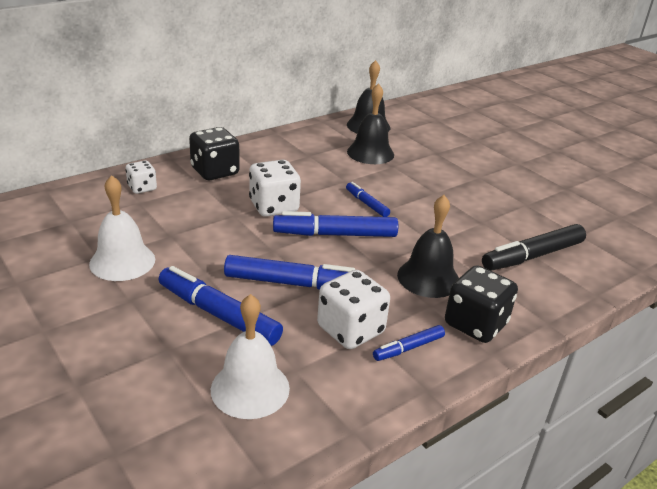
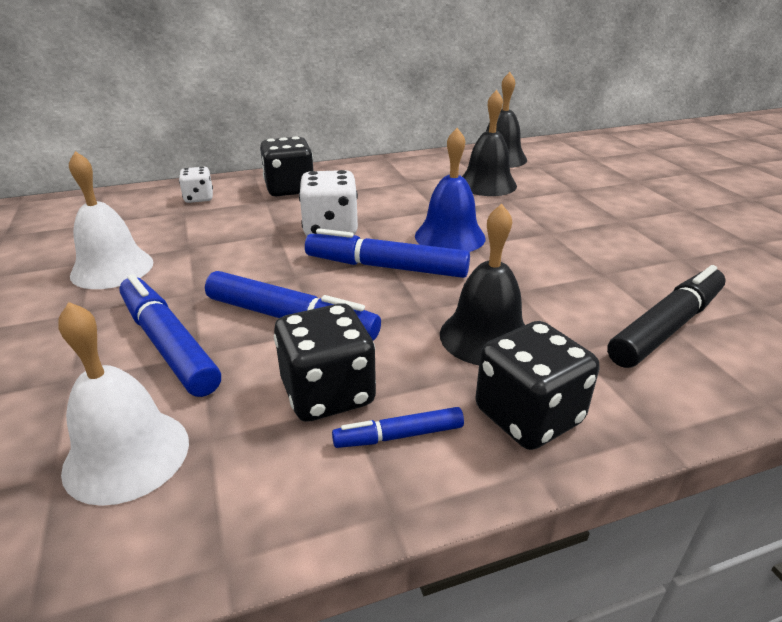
camera: 20 degrees right, 0 degrees up
(350, 330) = (328, 393): white dice -> black dice
(366, 204) = (450, 236): blue marker -> blue bell
(532, 256) = (666, 327): black marker -> black marker turned 150 degrees clockwise

